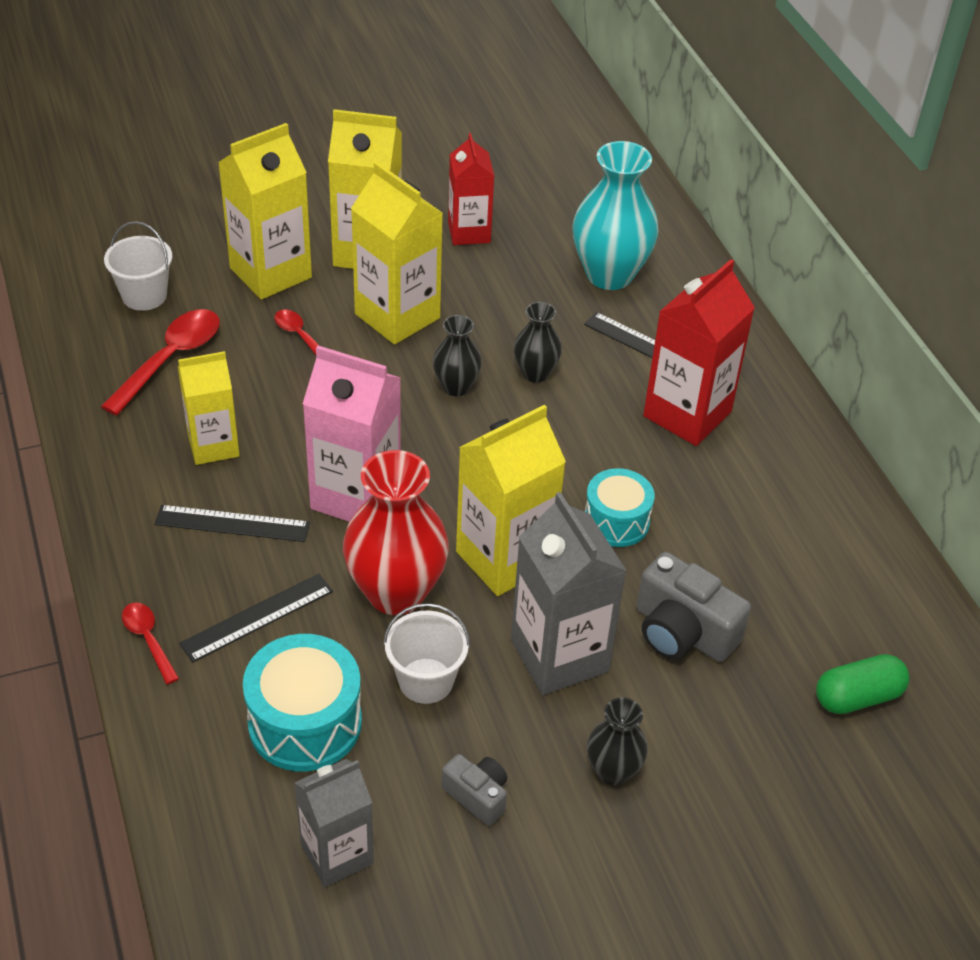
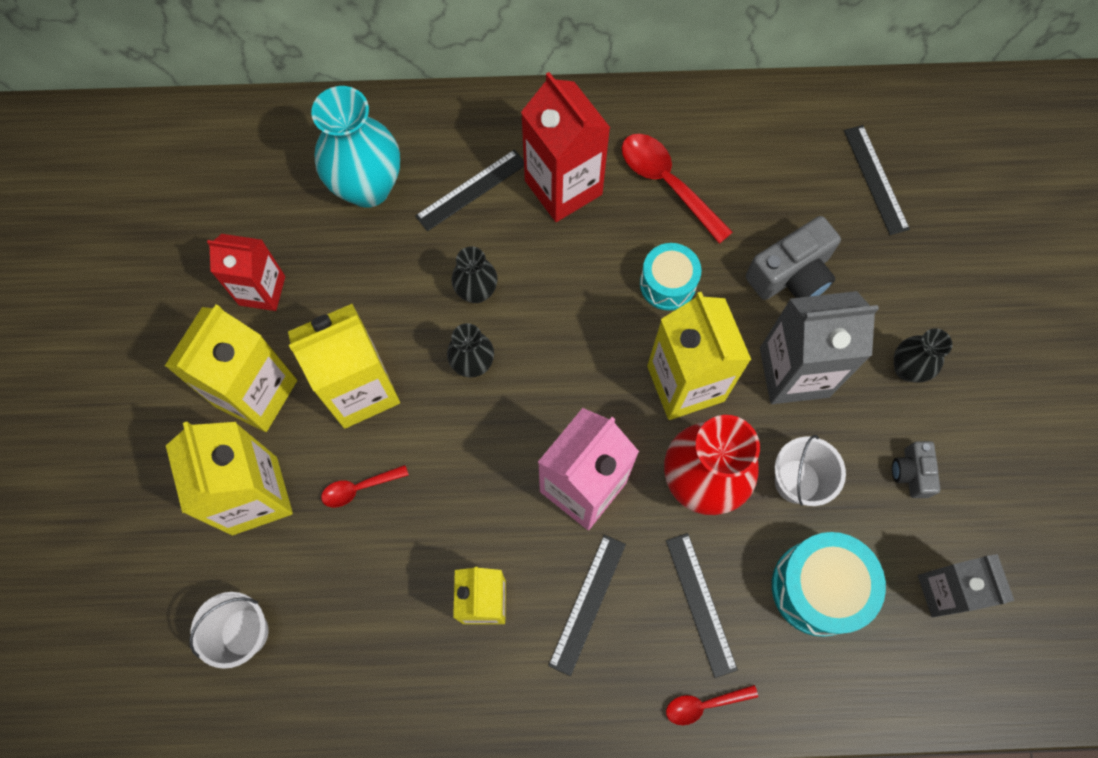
camera: 70 degrees left, 25 degrees up
(170, 359) = (351, 622): red spoon -> red spoon (667, 184)
(477, 796) = (911, 473): grey camera -> grey camera turned 60 degrees counterclockwise
(857, 697) = (875, 179): green capsule -> black ruler

